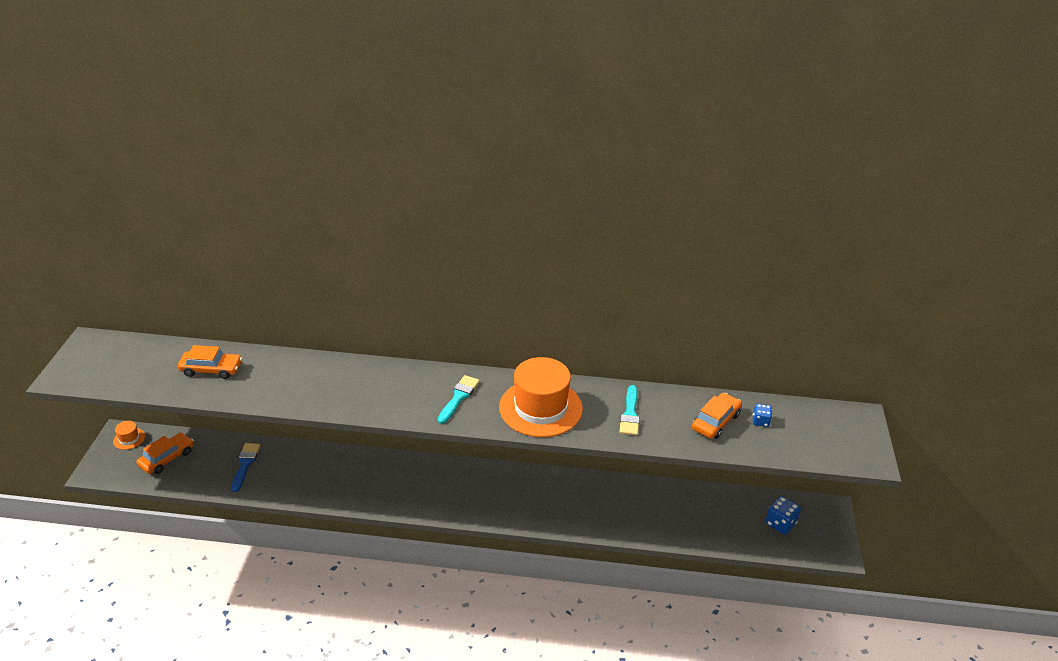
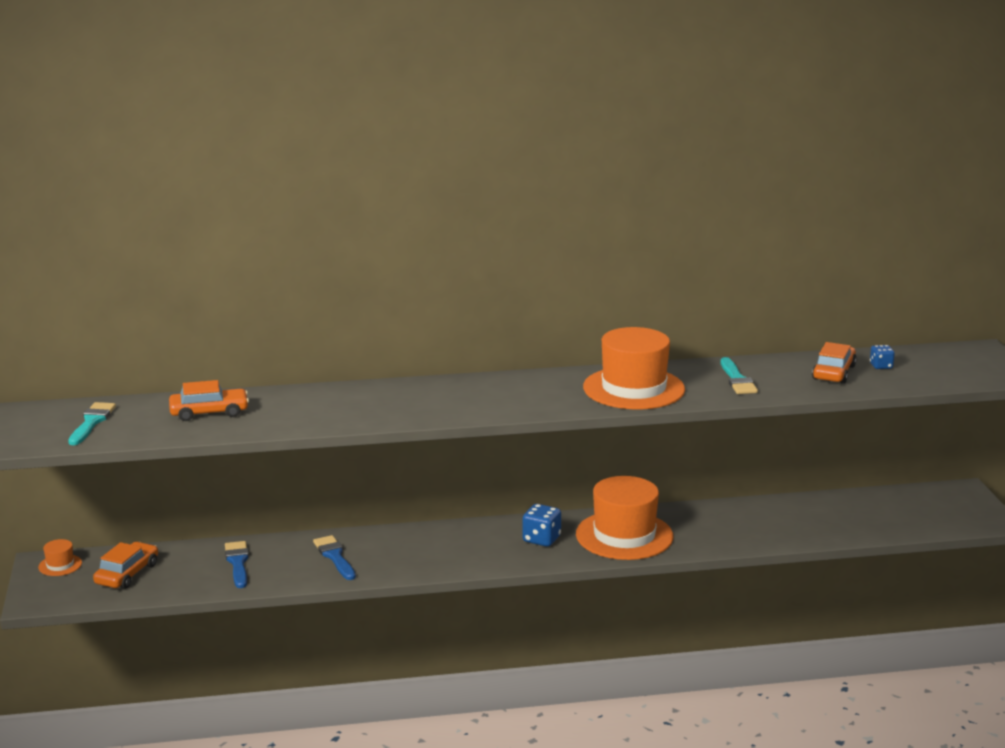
camera: 15 degrees left, 15 degrees down
(314, 473) = (334, 556): none -> blue brush
(459, 397) = (533, 393): turquoise brush -> turquoise brush (92, 422)
(534, 499) = (624, 535): none -> orange hat
(780, 523) = (917, 510): blue dice -> blue dice (541, 539)

